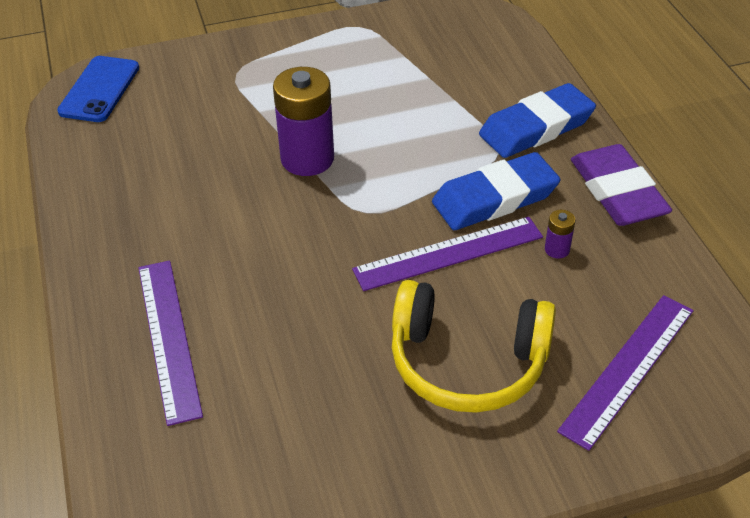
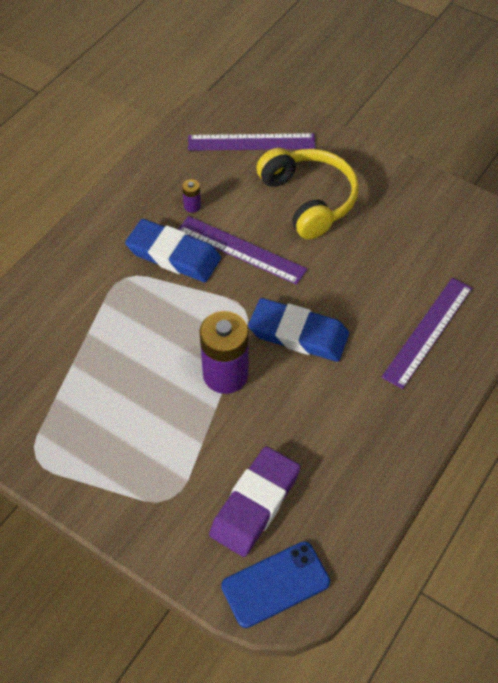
camera: 130 degrees left, 10 degrees up
(536, 127) = (83, 272): blue eraser -> blue eraser (298, 334)
(617, 192) = (116, 203): purple eraser -> purple eraser (255, 504)

